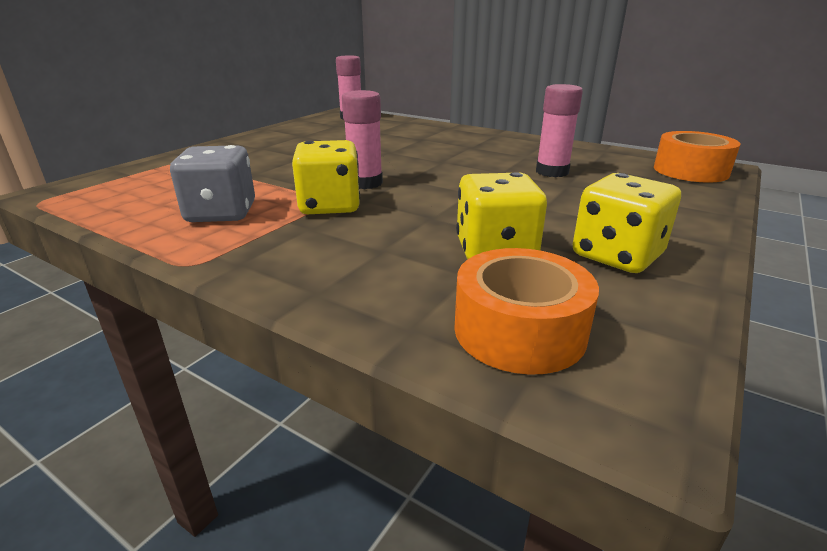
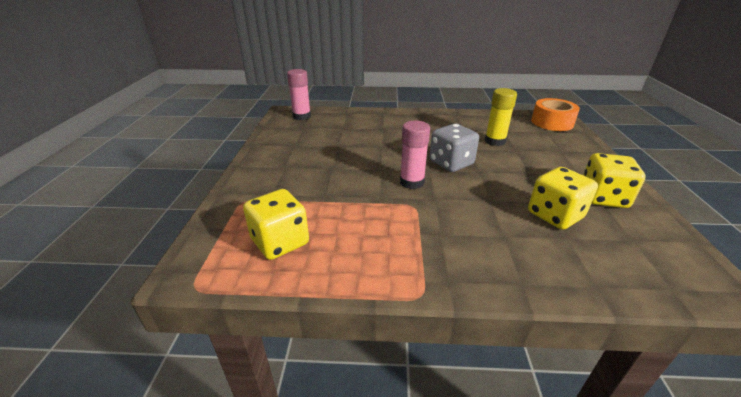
camera: 30 degrees left, 5 degrees up
(221, 213) = (365, 242): grey dice -> grey dice (451, 163)
(330, 206) = (422, 210): yellow dice -> yellow dice (280, 242)
(519, 330) = (634, 265): orange tape -> none
(552, 172) = (495, 141): pink glue stick -> yellow glue stick

